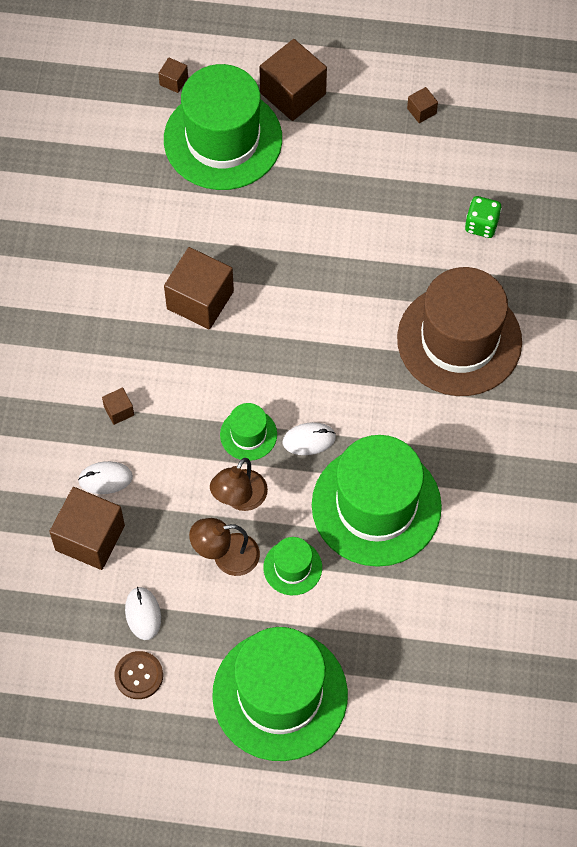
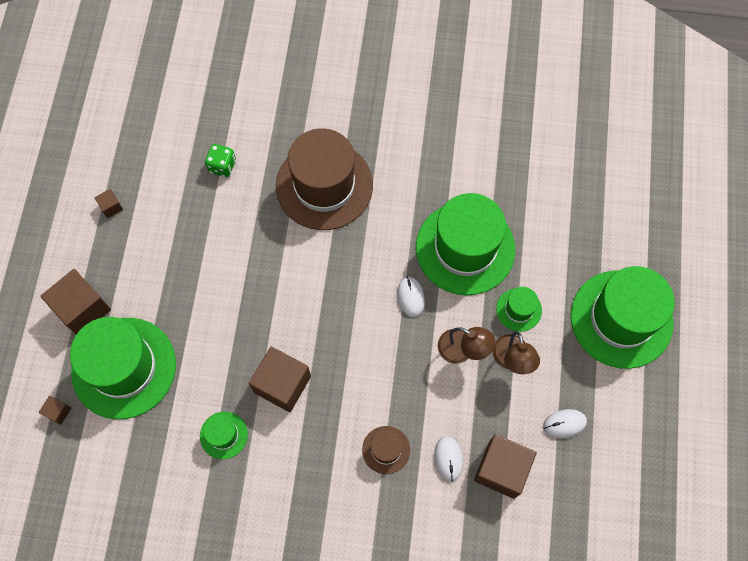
camera: 90 degrees left, 5 degrees up
(119, 411) = (386, 450): brown cube -> brown hat
(139, 675) = (615, 425): brown button -> none
(248, 434) = (406, 343): green hat -> green hat (223, 435)

